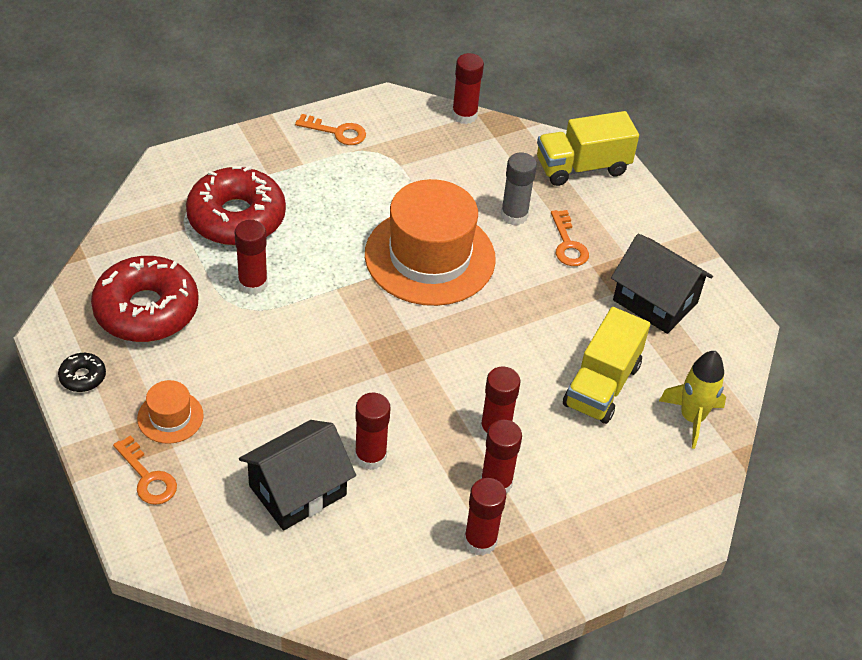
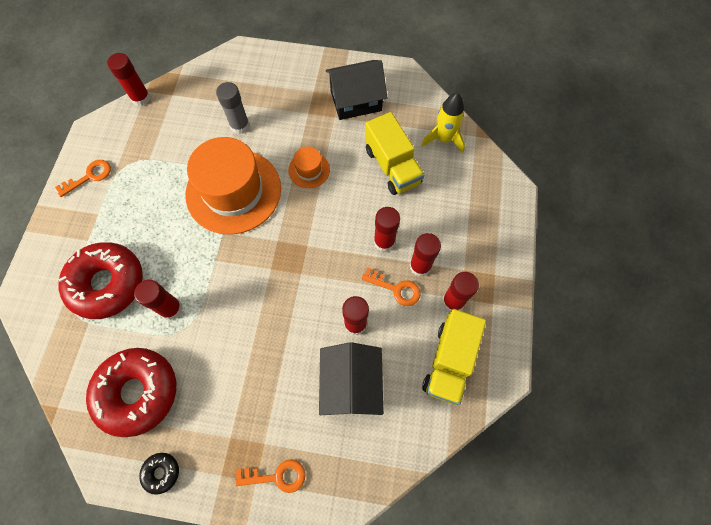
camera: 50 degrees left, 20 degrees up
(170, 417) = (239, 431): orange hat -> orange hat (309, 170)
(568, 244) = (283, 114): orange key -> orange key (396, 289)
(582, 167) = (234, 67): yellow truck -> yellow truck (449, 361)

